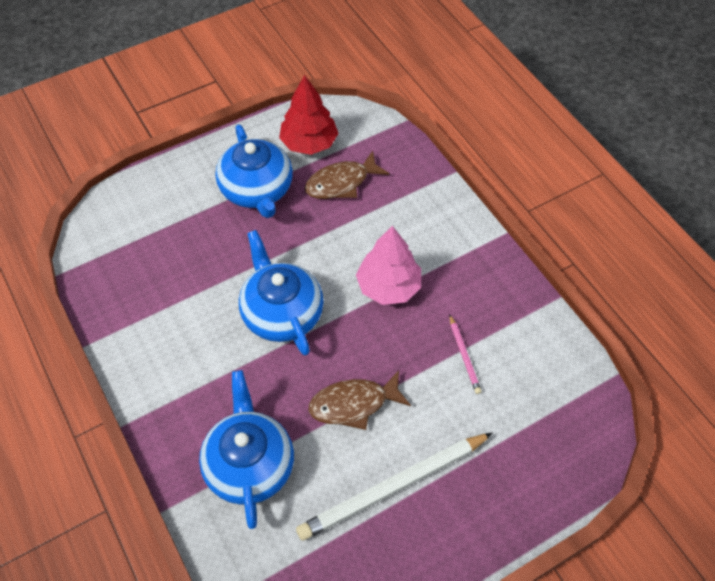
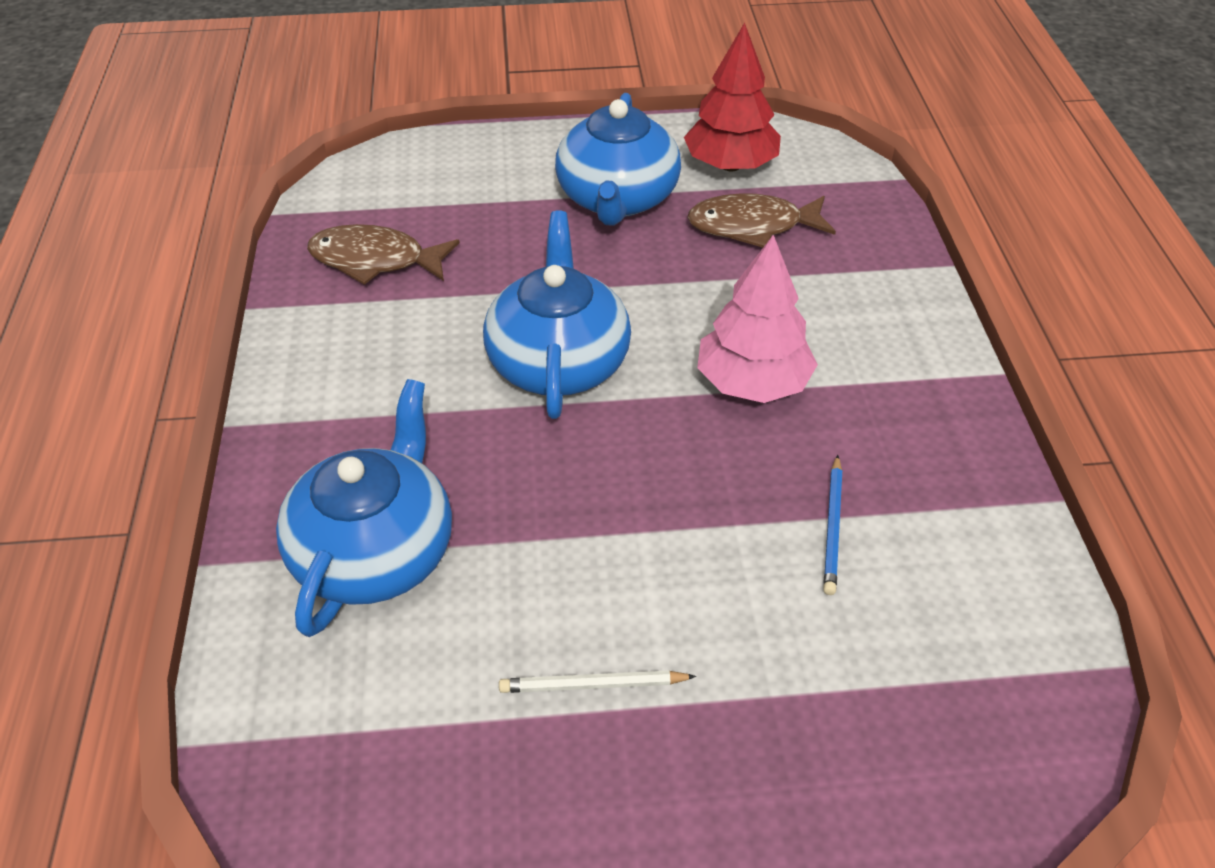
camera: 25 degrees right, 10 degrees down
(353, 404) = (597, 529): brown fish -> brown fish (375, 260)
(393, 487) = (593, 685): white pencil -> white pencil, size x0.45
(464, 356) = (833, 527): pink pencil -> blue pencil

